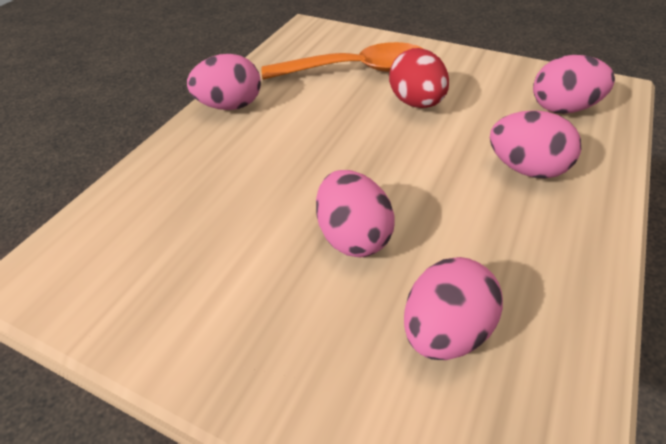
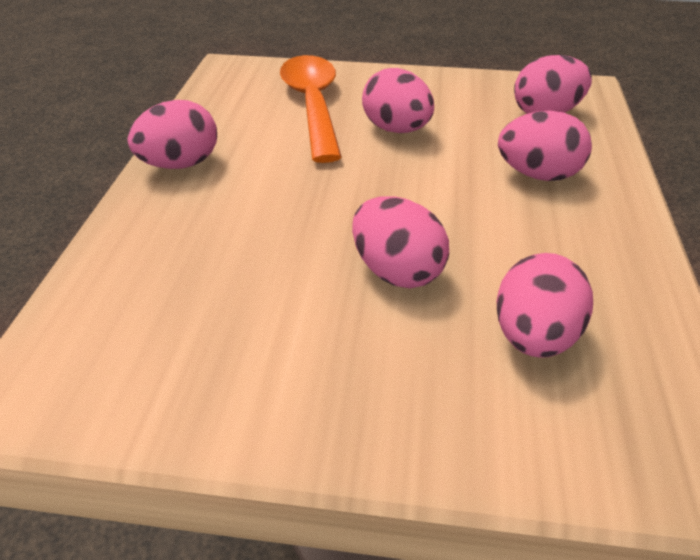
camera: 20 degrees left, 5 degrees down
(356, 70) = (312, 105): orange spoon -> orange spoon turned 75 degrees counterclockwise
(416, 103) = (396, 129): red egg -> pink egg

